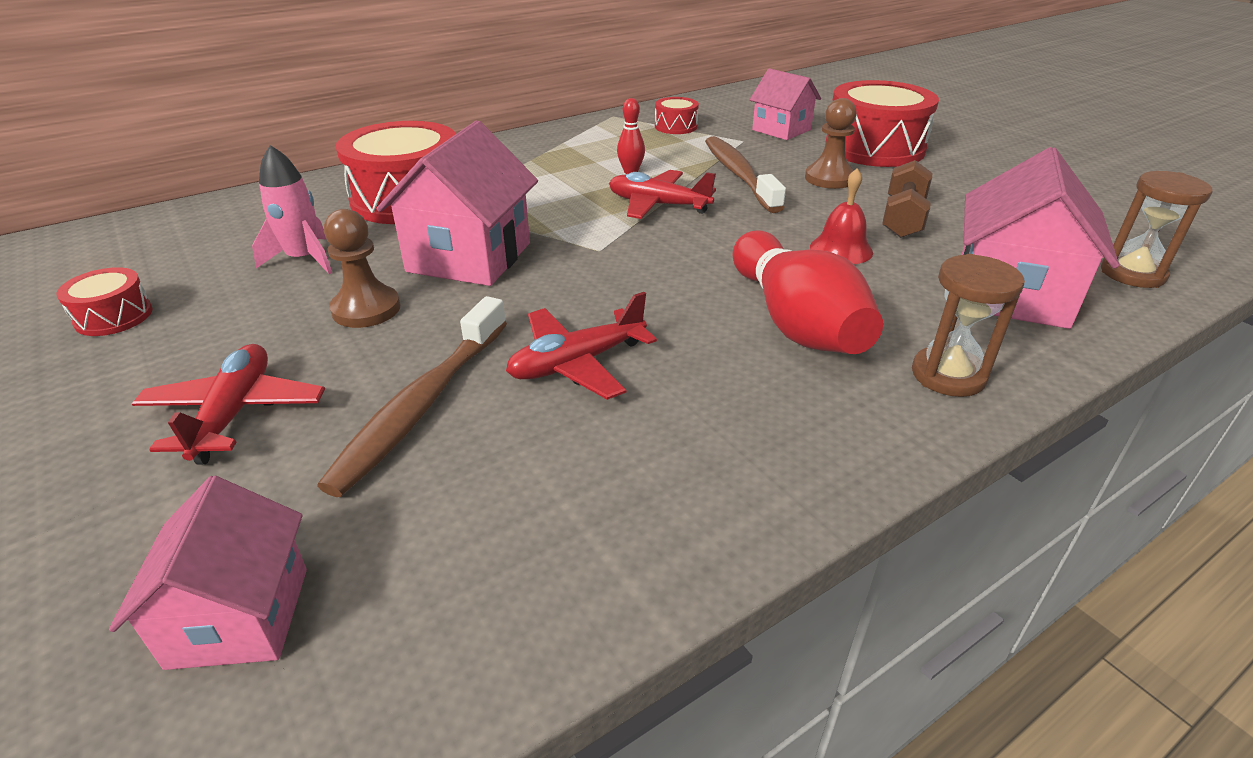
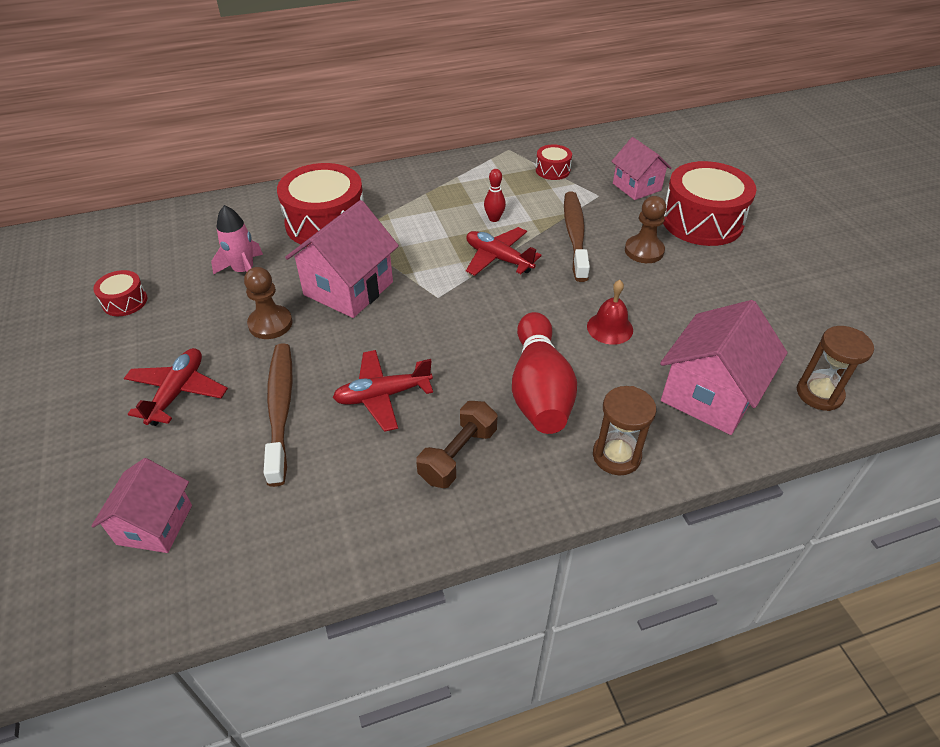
camera: 15 degrees right, 10 degrees up
(421, 405) = (280, 409): brown toothbrush -> brown toothbrush turned 135 degrees clockwise
(902, 218) = (676, 304): brown dumbbell -> brown dumbbell (458, 455)

